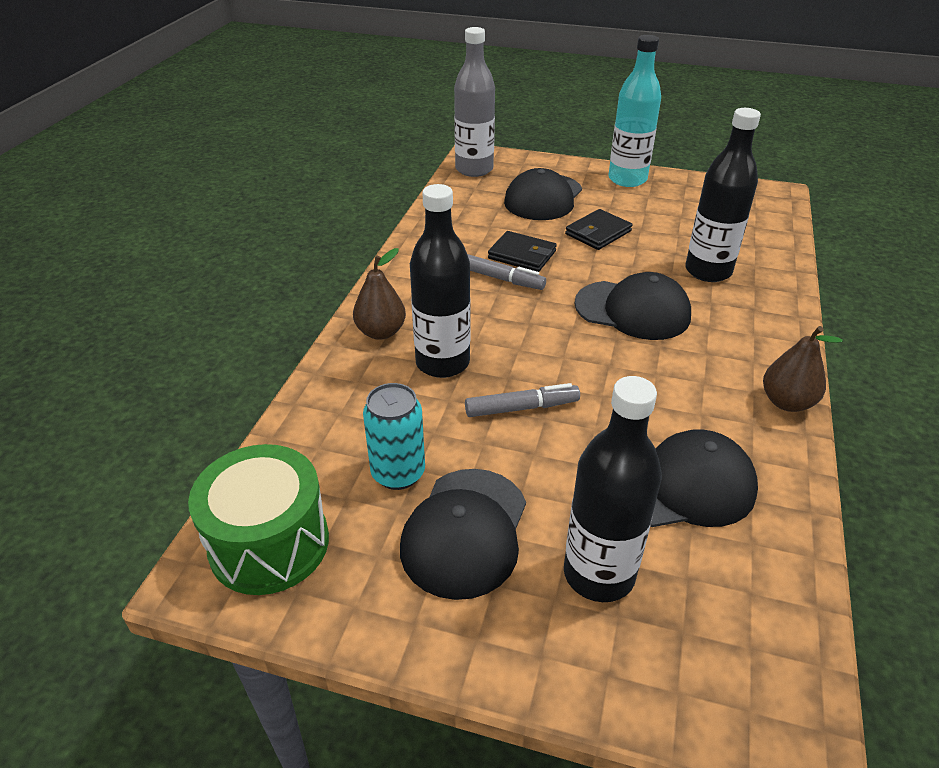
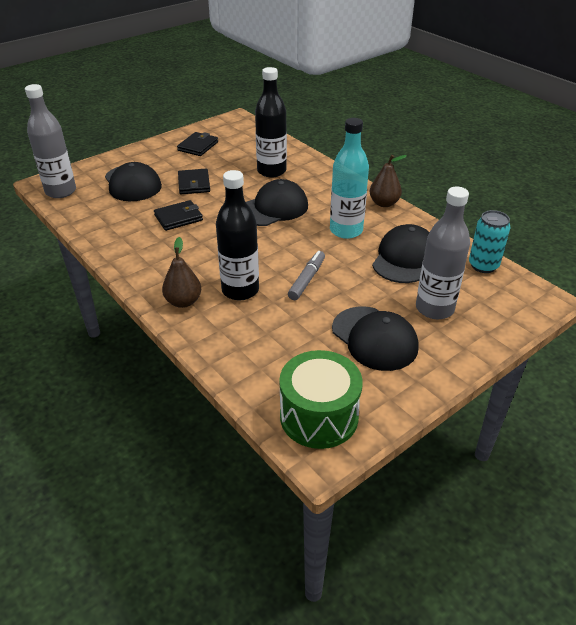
camera: 55 degrees left, 0 degrees up
(398, 473) = (312, 344): turquoise can -> turquoise can (483, 265)
(500, 278) = (190, 235): grey marker -> none
(599, 574) = (434, 308): black bottle -> grey bottle
(627, 179) = (158, 149): turquoise bottle -> turquoise bottle (346, 230)
(674, 199) = (198, 146): none -> black wallet

